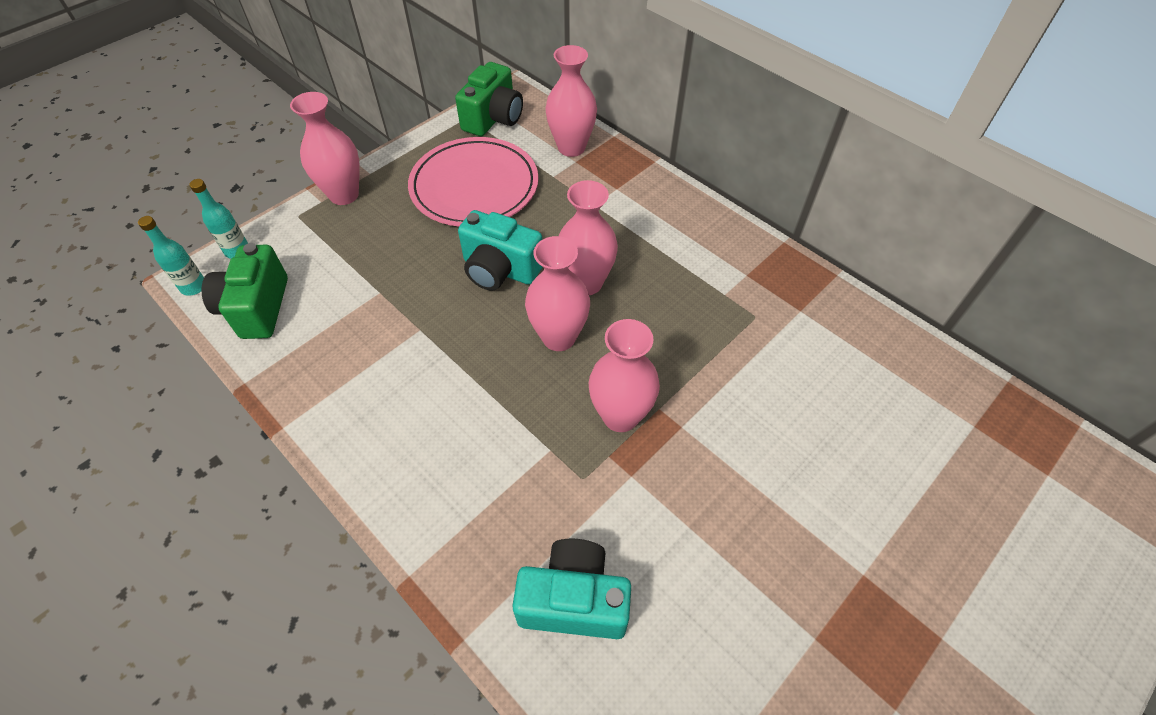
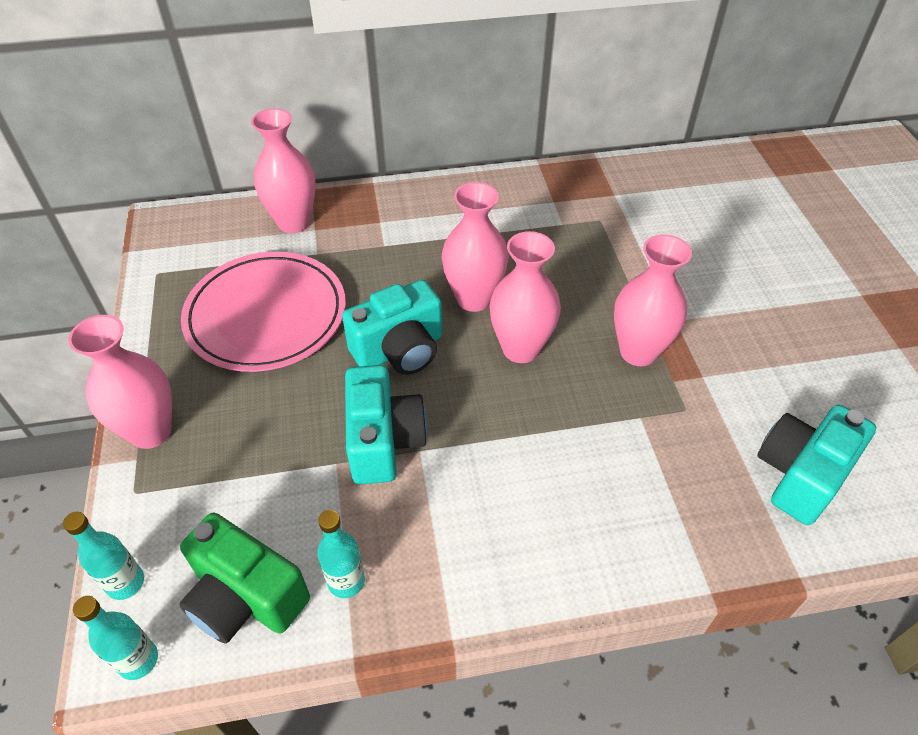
camera: 55 degrees left, 5 degrees down
(294, 349) = (346, 581): none -> turquoise bottle
(414, 306) = (384, 441): none -> turquoise camera
(493, 118) = (184, 254): green camera -> none

